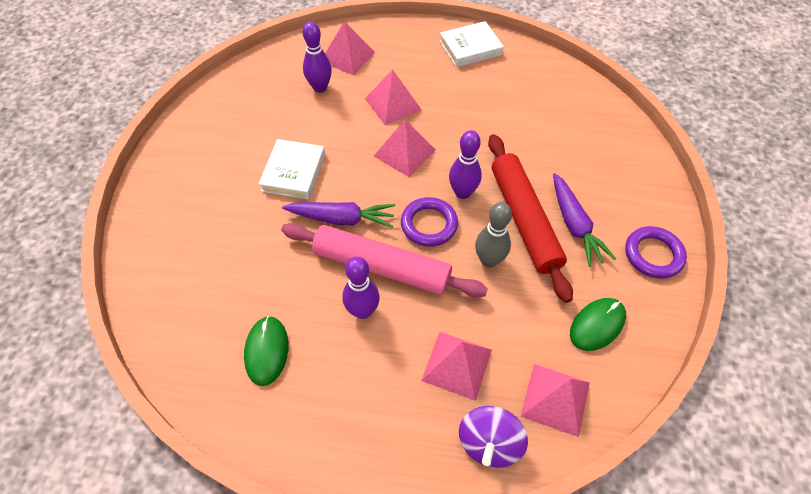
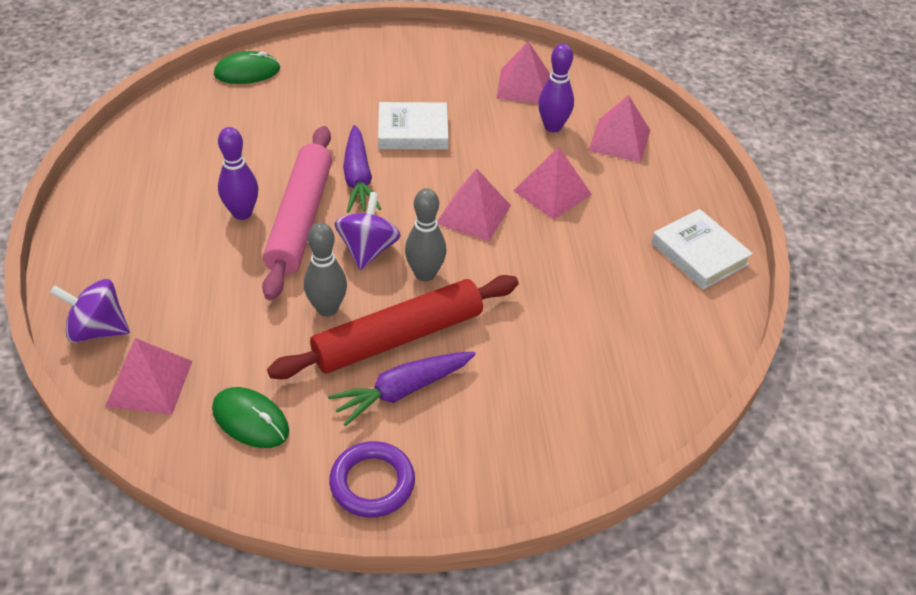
camera: 75 degrees right, 10 degrees down
(266, 351) = (189, 156): green mouse -> green mouse (247, 72)
(429, 224) = (368, 250): purple ring -> purple spinning top
(456, 364) = (185, 295): pink pyramid -> pink pyramid (523, 86)
(462, 193) = (425, 274): purple bowling pin -> grey bowling pin

